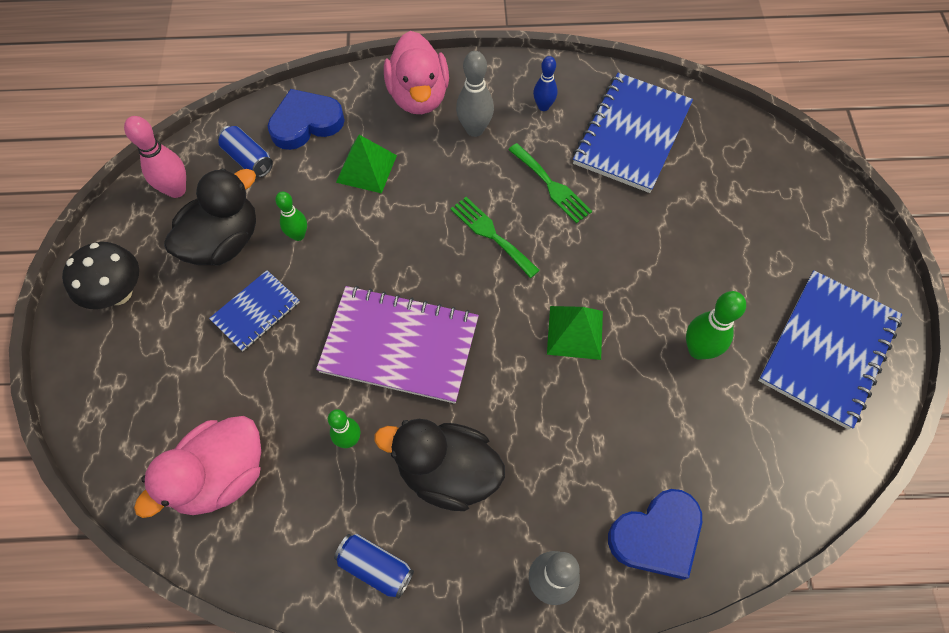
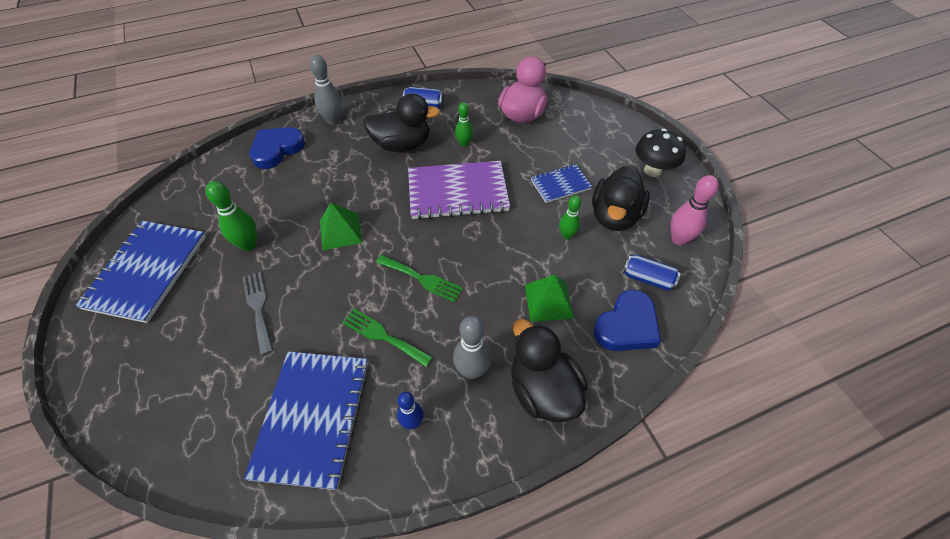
camera: 160 degrees right, 10 degrees down
(256, 311) = (560, 184): blue notebook -> blue notebook turned 45 degrees clockwise
(419, 96) = (542, 390): pink duck -> black duck
(684, 257) = (258, 308): none -> grey fork

